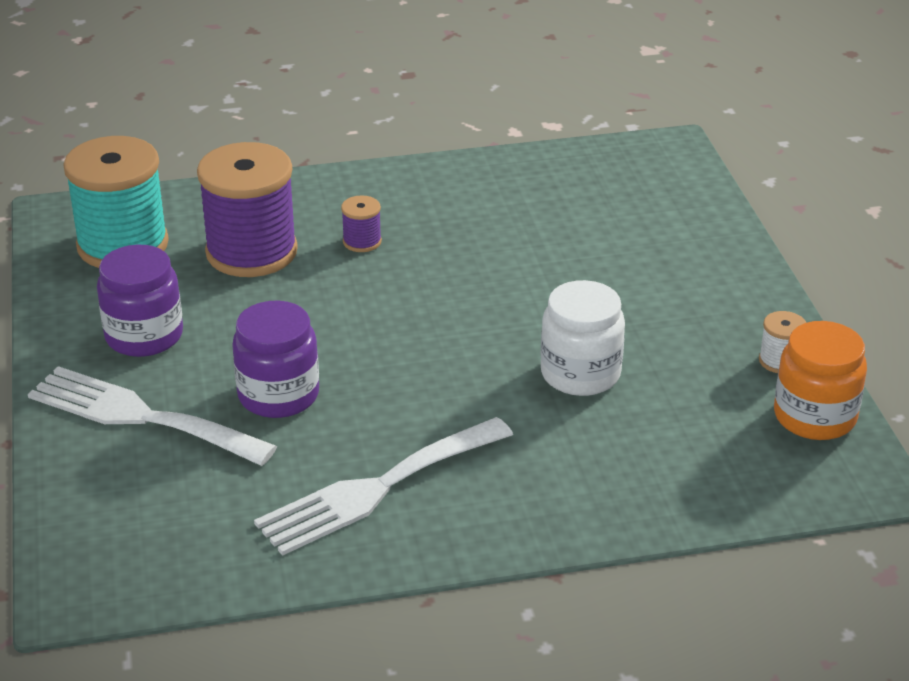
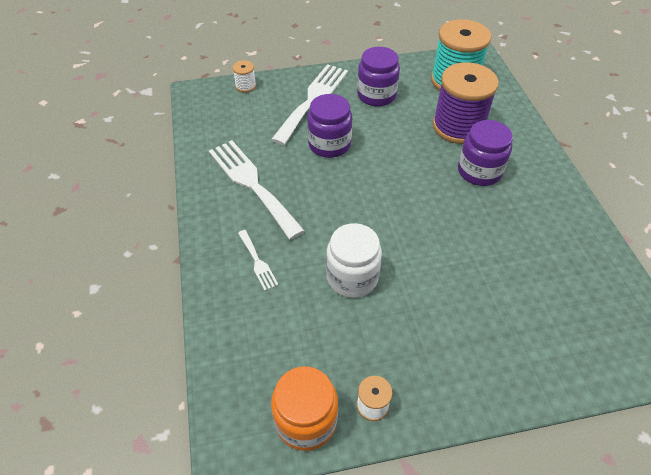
camera: 90 degrees right, 15 degrees up
(68, 516) = (245, 86): none -> white spool
(362, 242) = (479, 171): purple spool -> purple jar
(559, 472) = (257, 262): none -> white fork

